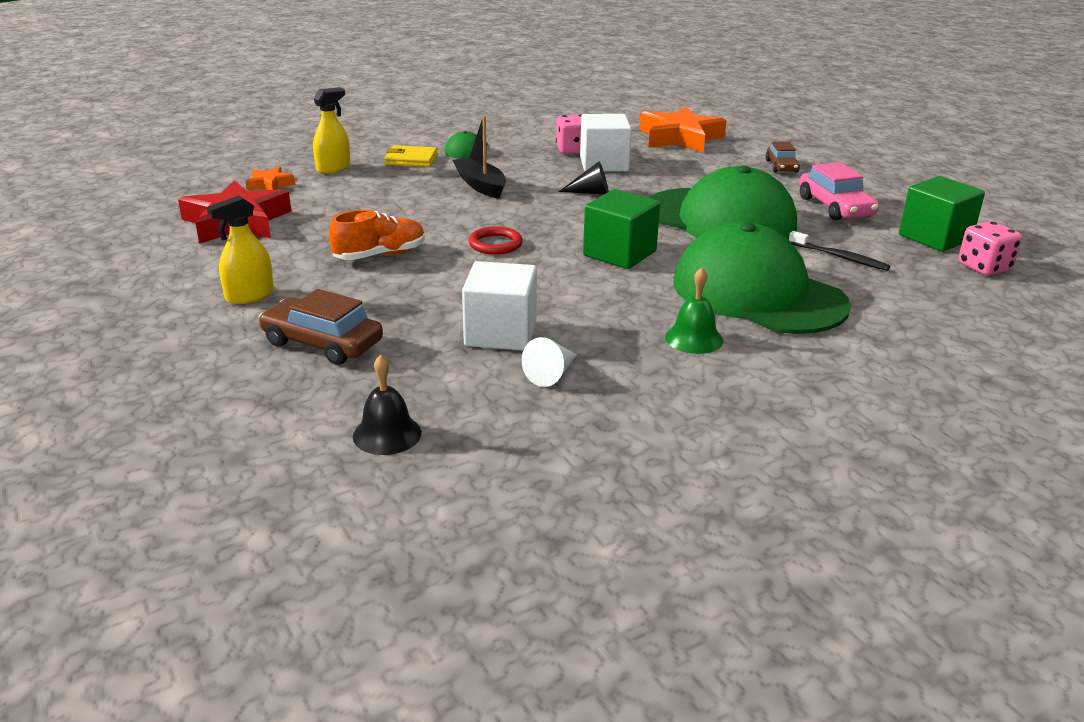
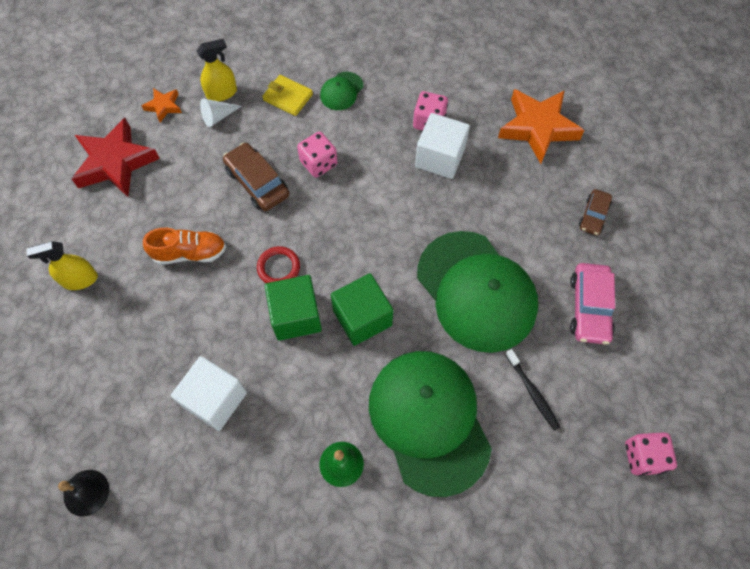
camera: 25 degrees right, 35 degrees up
(322, 343) = (98, 363): brown car -> brown car (257, 182)
(480, 185) = (318, 163): black boat -> pink dice
(551, 374) = (220, 467): white cone -> white cone (218, 117)
(590, 192) = (398, 207): black cone -> none
(935, 237) = (639, 392): green cube -> green cube (296, 316)

